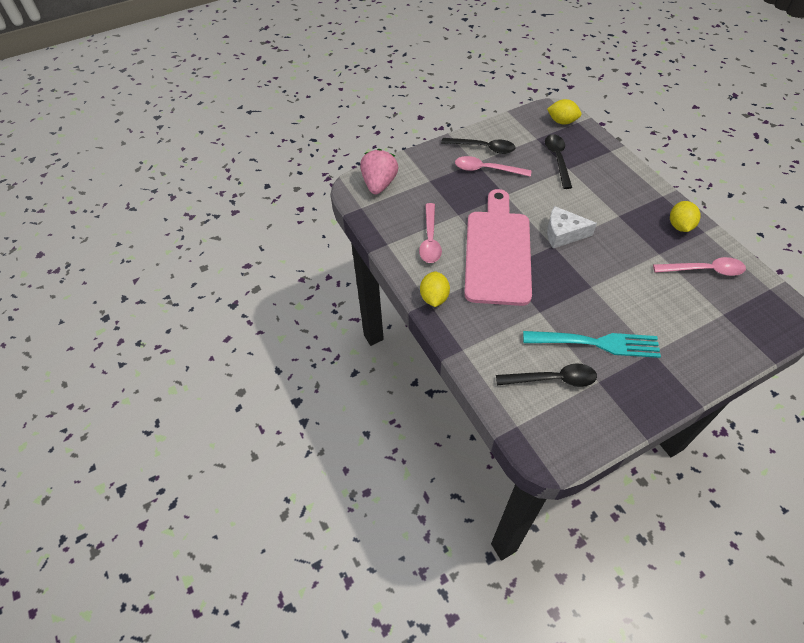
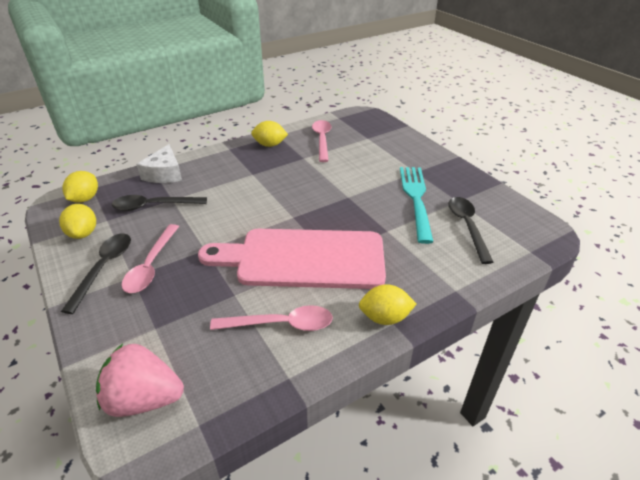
camera: 95 degrees left, 15 degrees down
(519, 130) = (83, 233): none -> yellow lemon
(563, 233) = (276, 209): white cheese -> white cheese (164, 174)

